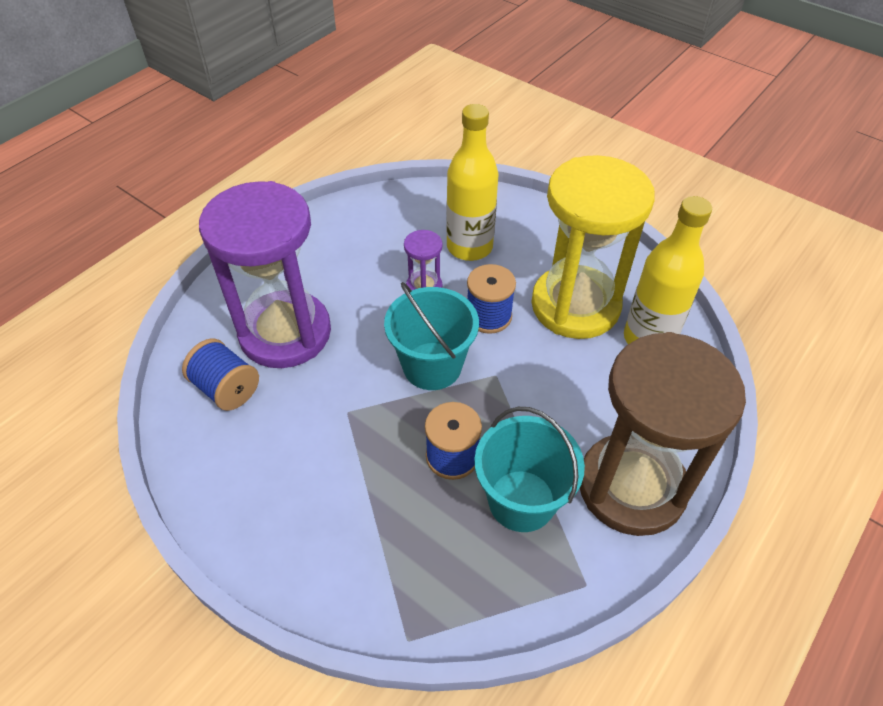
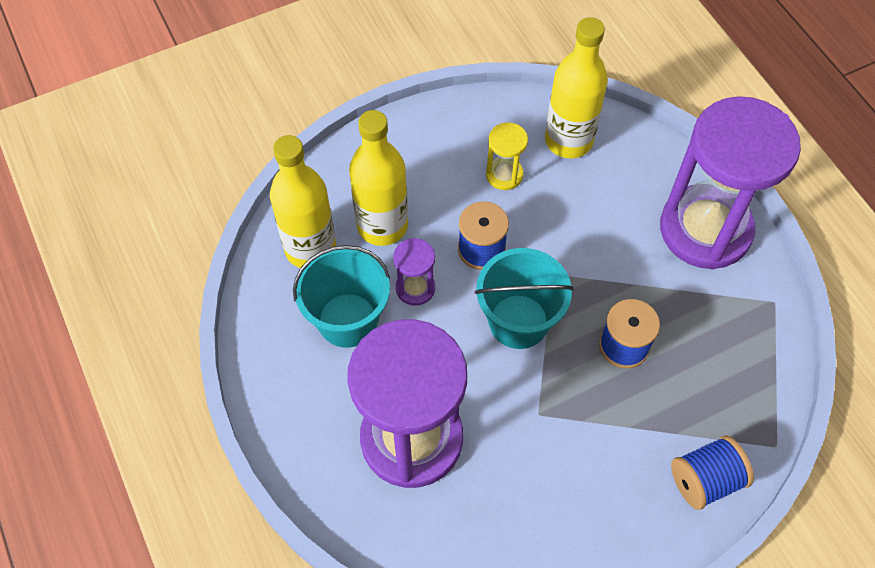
camera: 65 degrees left, 10 degrees up
(226, 388) = (459, 517): blue spool -> blue spool (705, 480)
(422, 215) = (310, 248): none -> yellow bottle
(521, 500) = (687, 312): turquoise bucket -> turquoise bucket (348, 320)
(575, 305) = (504, 175): yellow hourglass -> yellow hourglass, size x0.42
(631, 487) = (705, 229): brown hourglass -> purple hourglass

